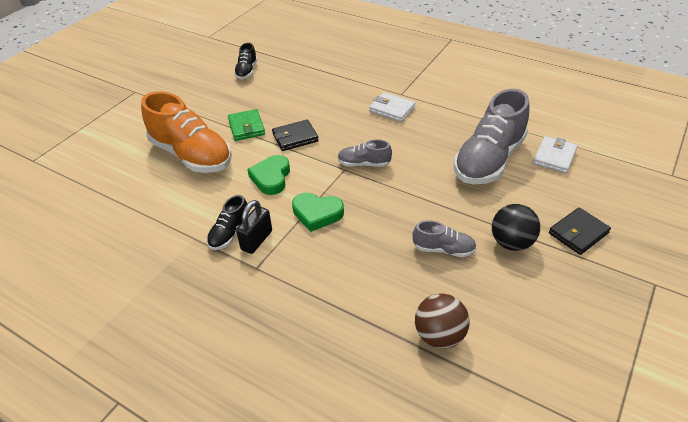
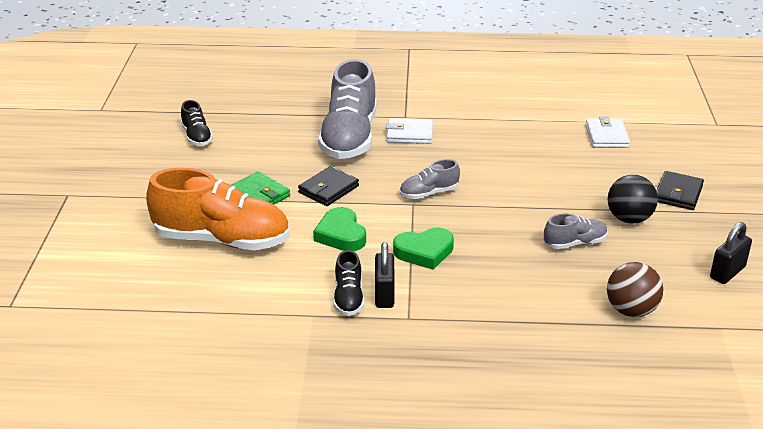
camera: 30 degrees left, 10 degrees down
(488, 160) = (549, 156): grey shoe -> grey shoe (349, 138)
(564, 333) = (727, 272): none -> black padlock

